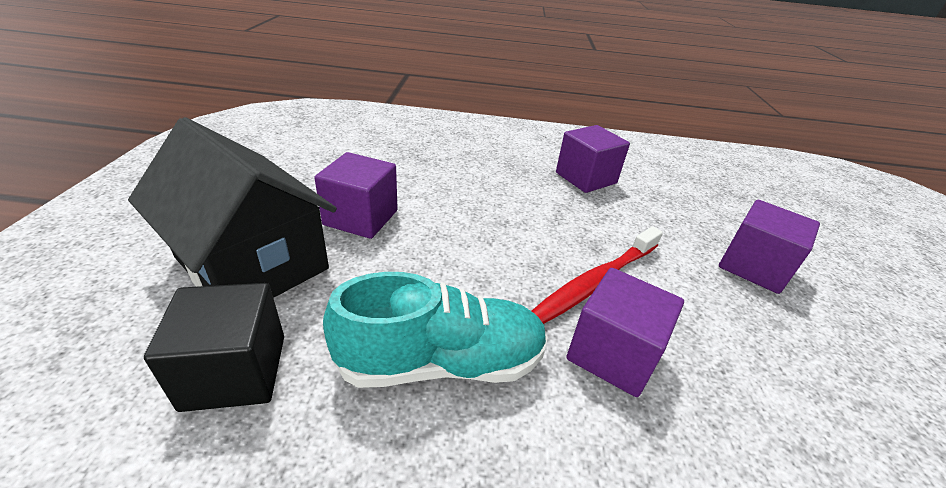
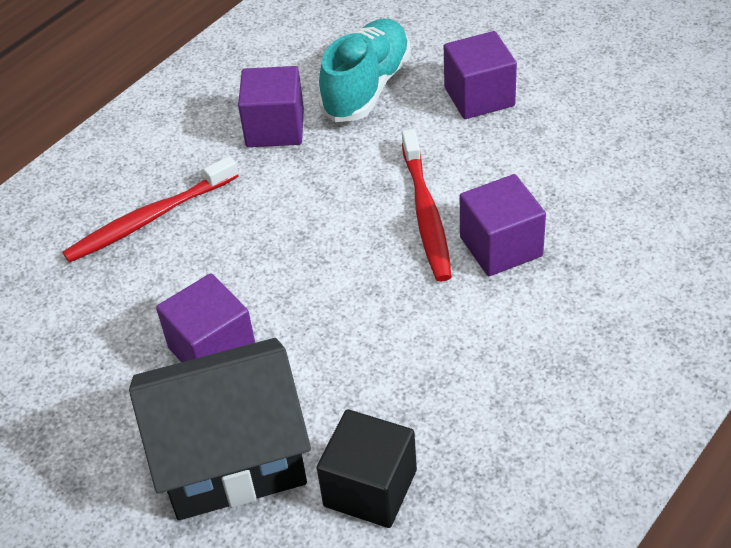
camera: 50 degrees left, 10 degrees up
(442, 362) = (443, 353): turquoise shoe -> turquoise shoe (367, 87)
(458, 157) = (149, 219): none -> red toothbrush

